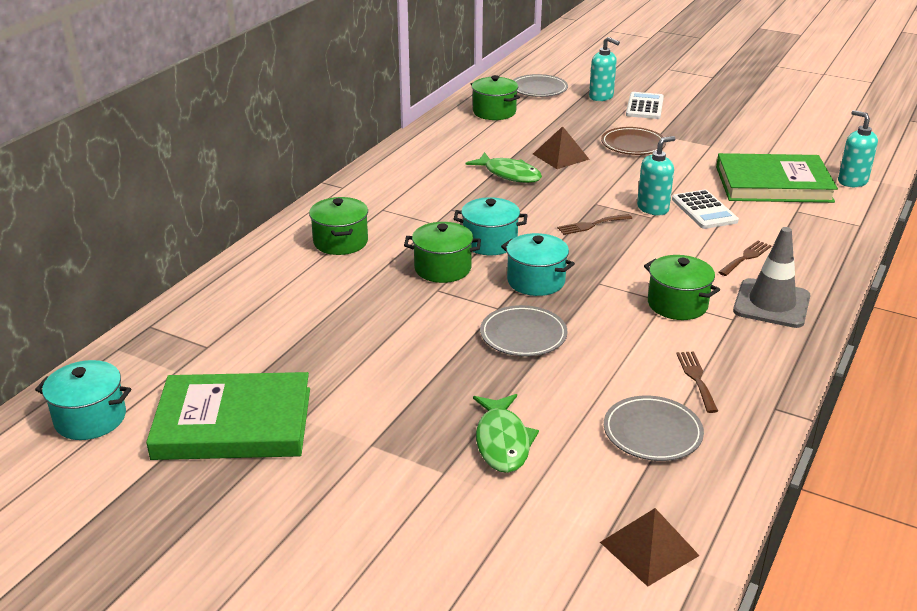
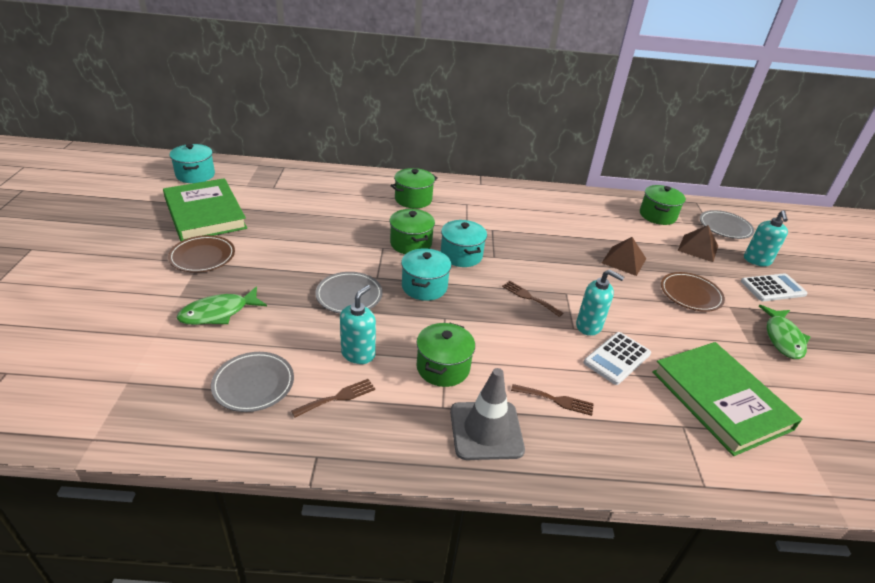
camera: 60 degrees right, 5 degrees up
(357, 440) = (202, 257): none -> brown plate
(509, 174) = (568, 243): green fish -> green fish (782, 338)
(649, 548) = (113, 406): brown pyramid -> brown pyramid (698, 248)
(852, 181) = (800, 467): turquoise soap dispenser -> turquoise soap dispenser (358, 354)

